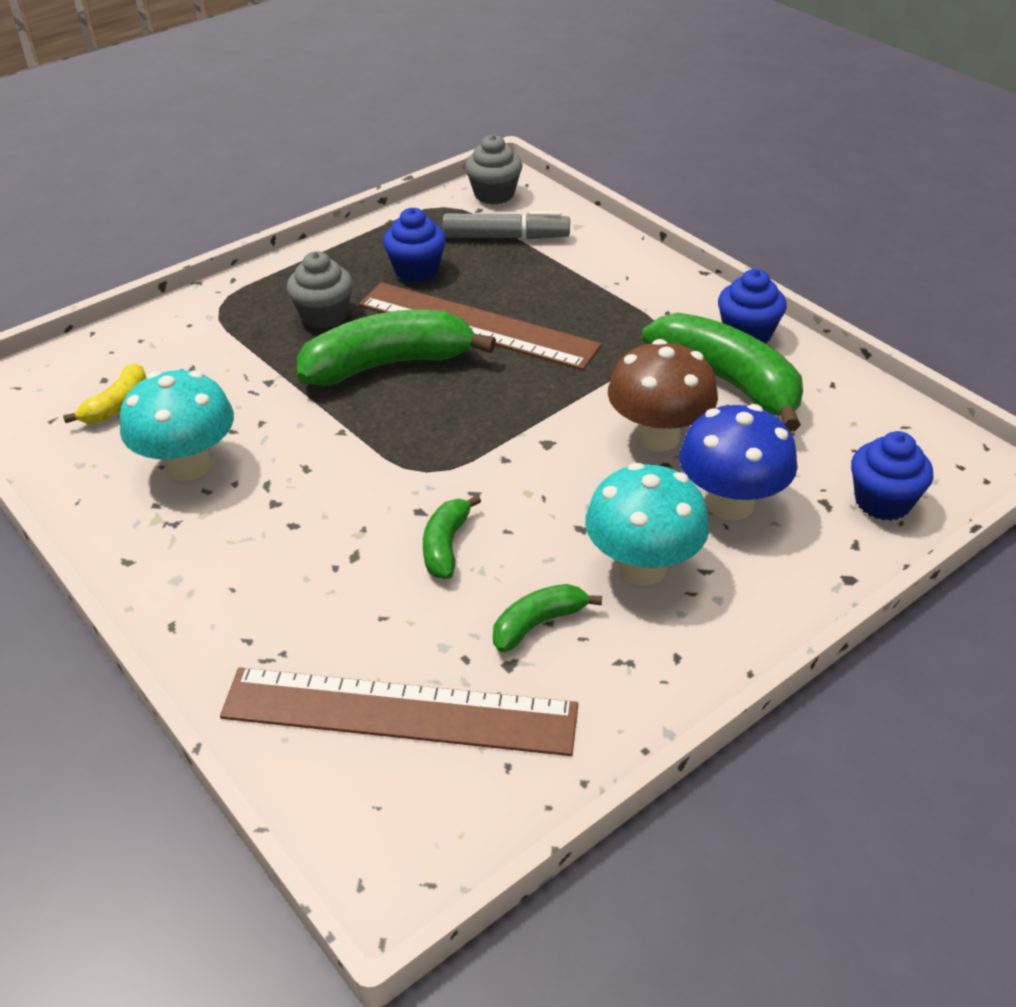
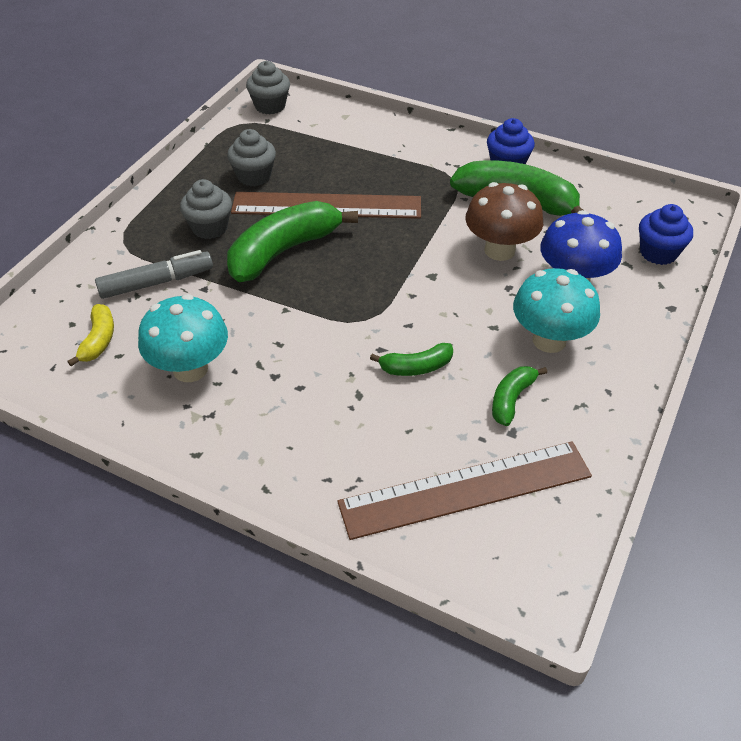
camera: 25 degrees left, 5 degrees up
(416, 270) = (254, 176): blue cupcake -> grey cupcake
(446, 546) = (416, 367): green banana -> green banana turned 90 degrees counterclockwise
(505, 237) = (301, 136): grey marker -> grey marker (156, 282)

